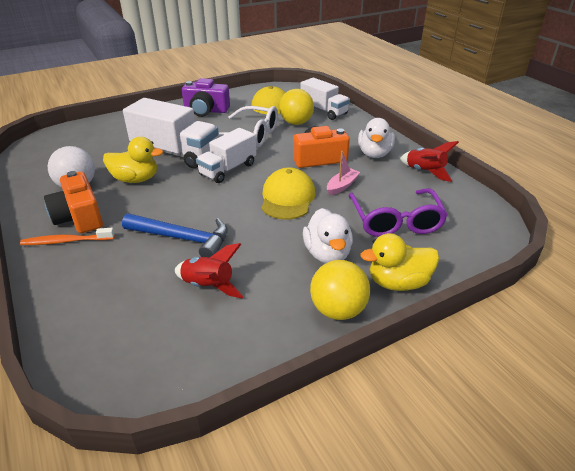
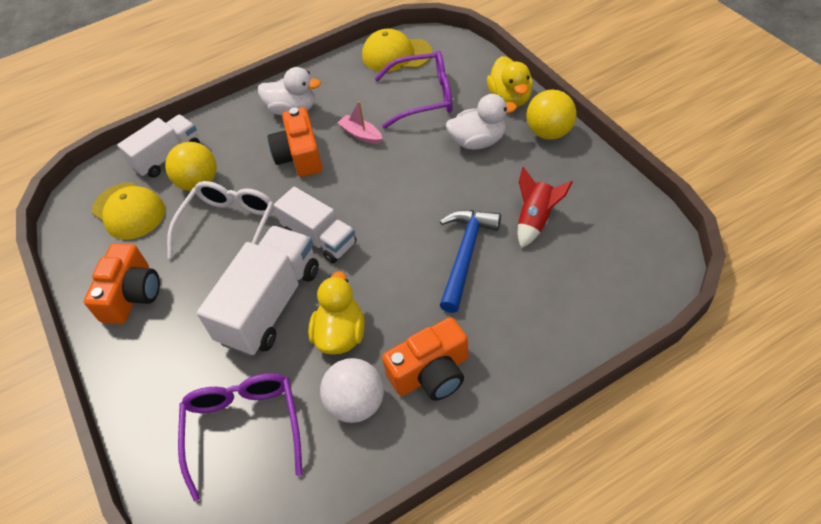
camera: 85 degrees left, 15 degrees up
(66, 241) = (481, 368): orange toothbrush -> none
(89, 149) = (244, 428): none -> purple glasses
(206, 110) = (132, 295): purple camera -> orange camera
(287, 198) = (385, 176): yellow cap -> yellow cap (396, 54)
(424, 172) = (334, 74): red rocket -> none

